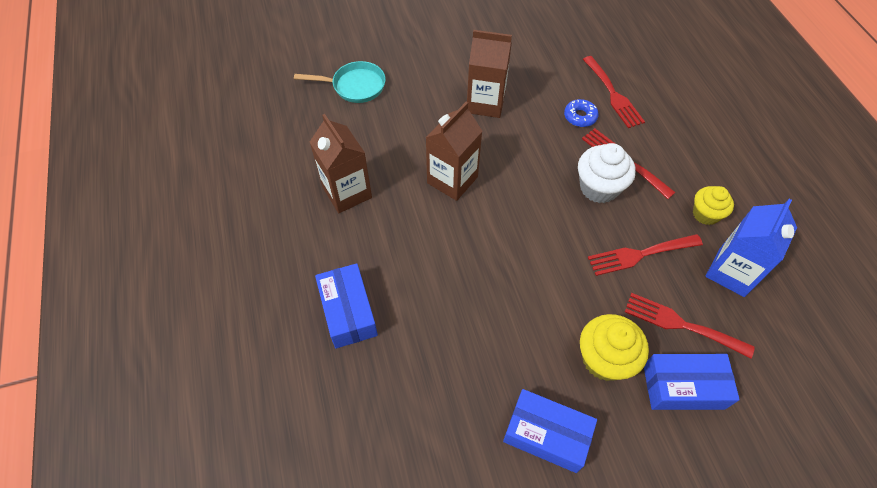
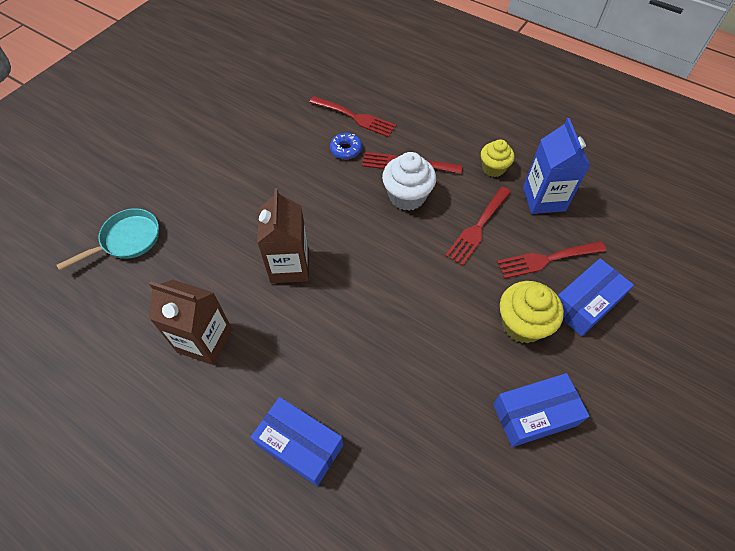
camera: 40 degrees left, 0 degrees up
(485, 103) = (261, 184): brown carton -> none

